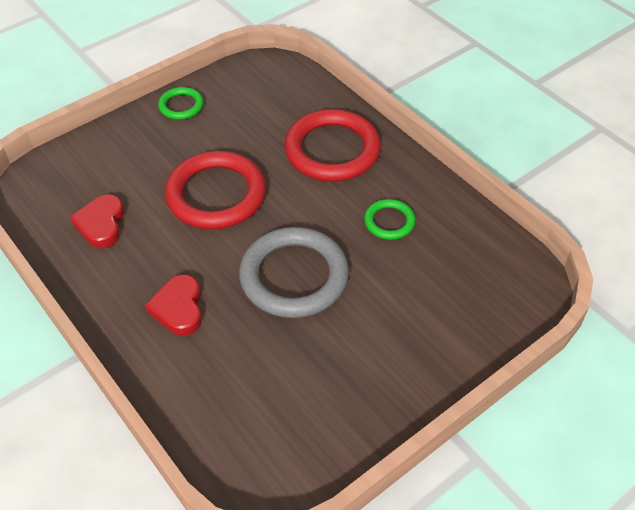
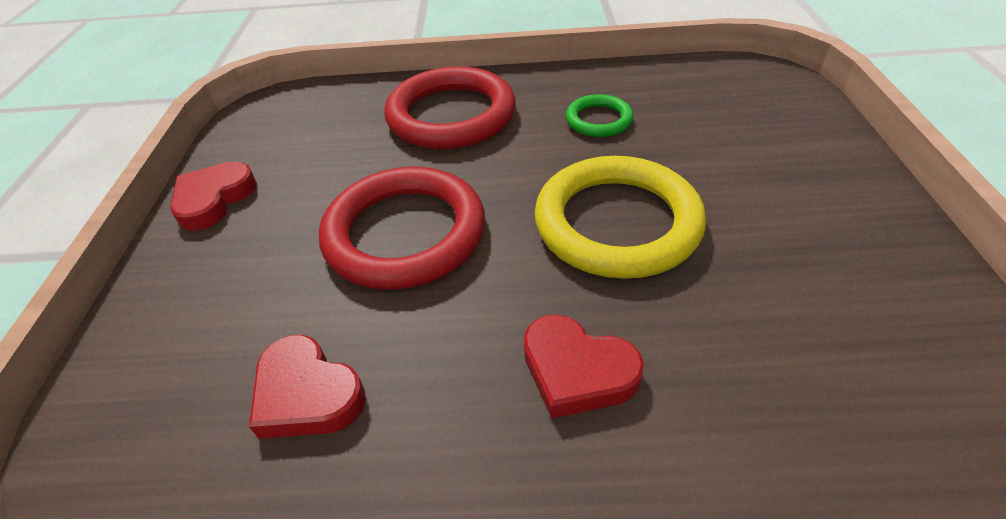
camera: 50 degrees left, 5 degrees down
(181, 106) = (214, 199): green ring -> red heart
(294, 276) = (617, 223): grey ring -> yellow ring

